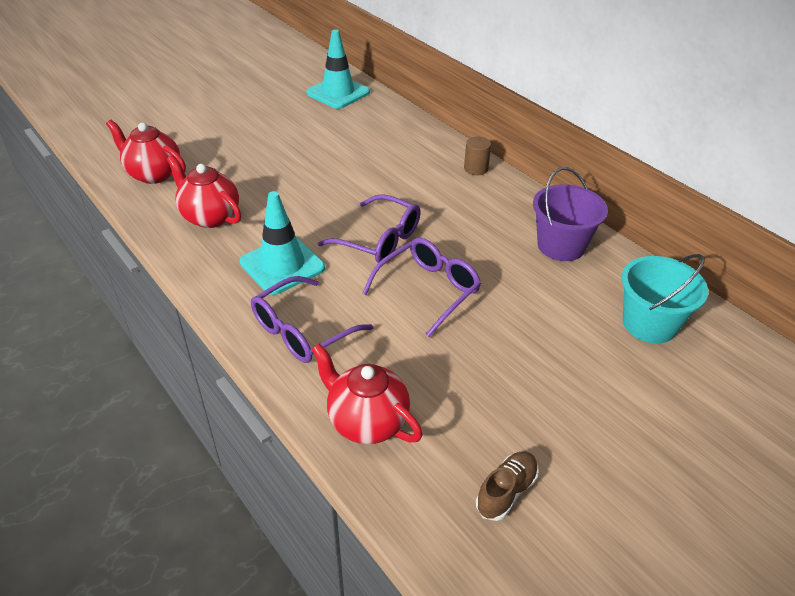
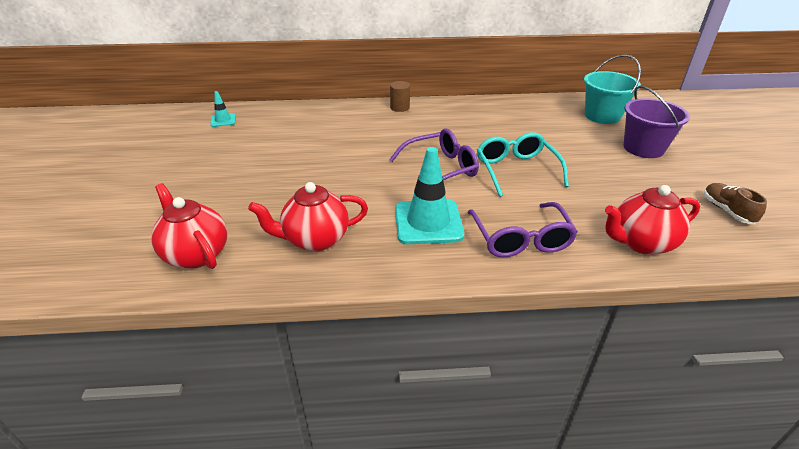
camera: 55 degrees left, 5 degrees down
(153, 174) = (196, 254): red teapot -> red teapot turned 75 degrees clockwise
(338, 93) = (223, 120): turquoise traffic cone -> turquoise traffic cone, size x0.49
(428, 290) = (516, 170): purple glasses -> turquoise glasses
(561, 246) = (511, 112): purple bucket -> purple bucket (643, 148)

